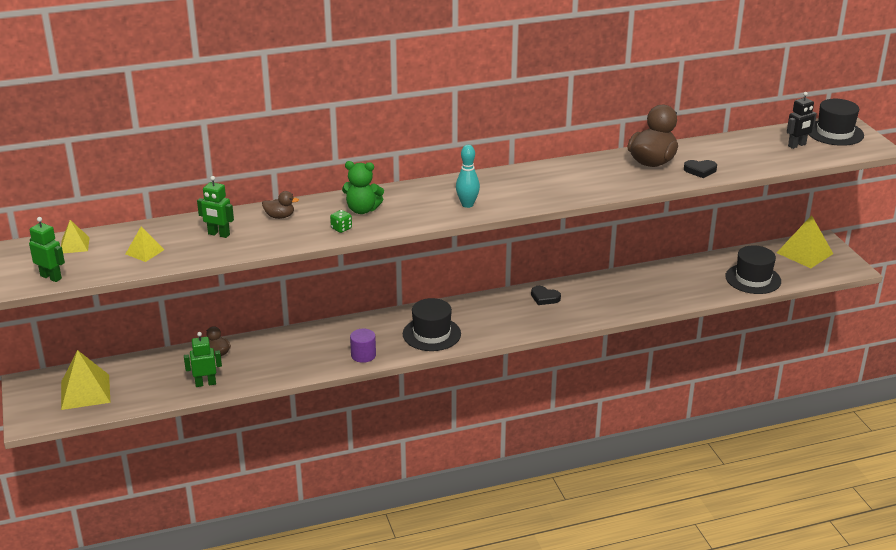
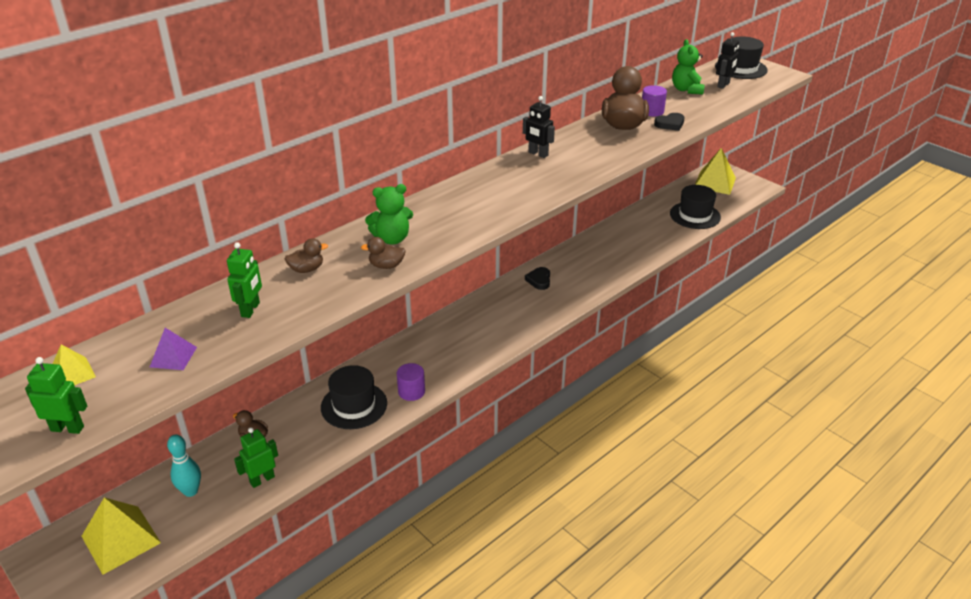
camera: 25 degrees left, 5 degrees up
(144, 252) = (173, 357): yellow pyramid -> purple pyramid
(218, 234) = (251, 310): green robot -> green robot turned 75 degrees counterclockwise
(341, 228) = (386, 266): green dice -> brown duck
(431, 334) = (462, 347): black hat -> black hat (354, 405)
(467, 204) = (494, 206): turquoise bowling pin -> turquoise bowling pin (190, 491)
(544, 298) = (539, 280): black heart -> black heart turned 90 degrees clockwise
(547, 170) = (538, 154): none -> black robot
(694, 155) = (652, 111): none -> purple cylinder
(752, 142) = (686, 90): none -> green teddy bear

